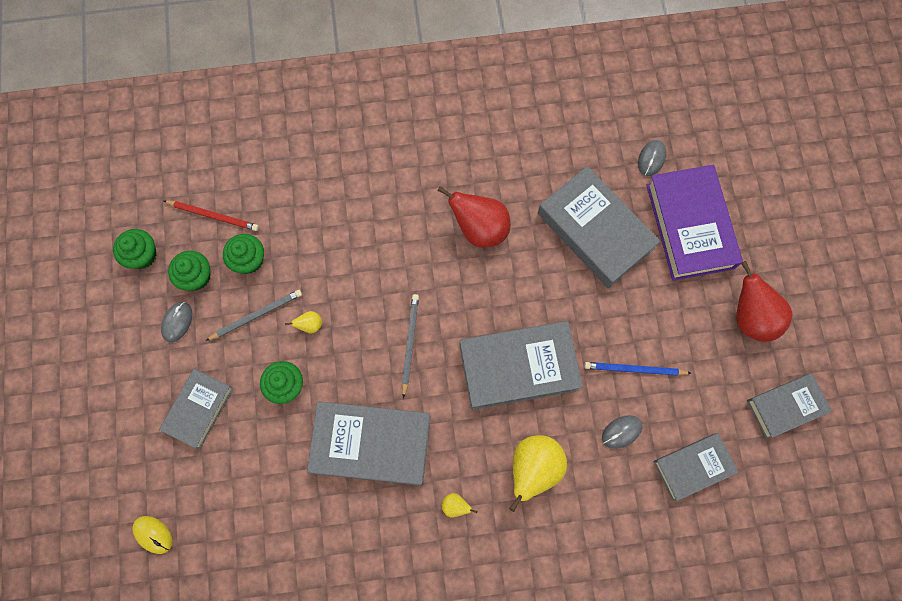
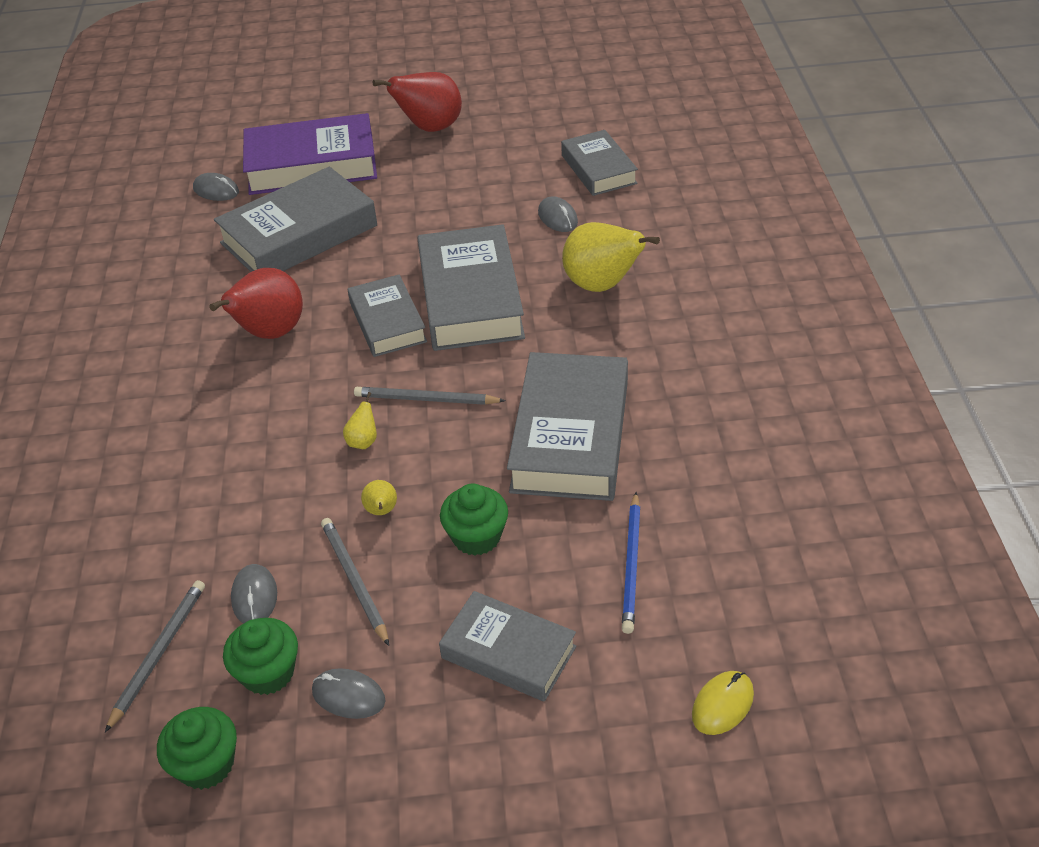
camera: 85 degrees left, 30 degrees down
(213, 216) = (158, 653): red pencil -> grey pencil
(249, 260) = (254, 597): green cupcake -> grey mouse
(455, 505) = (653, 352): yellow pear -> yellow pear (363, 441)
(634, 369) = (482, 207): blue pencil -> blue pencil (632, 565)
(785, 406) = (533, 110): grey book -> grey book (388, 322)

